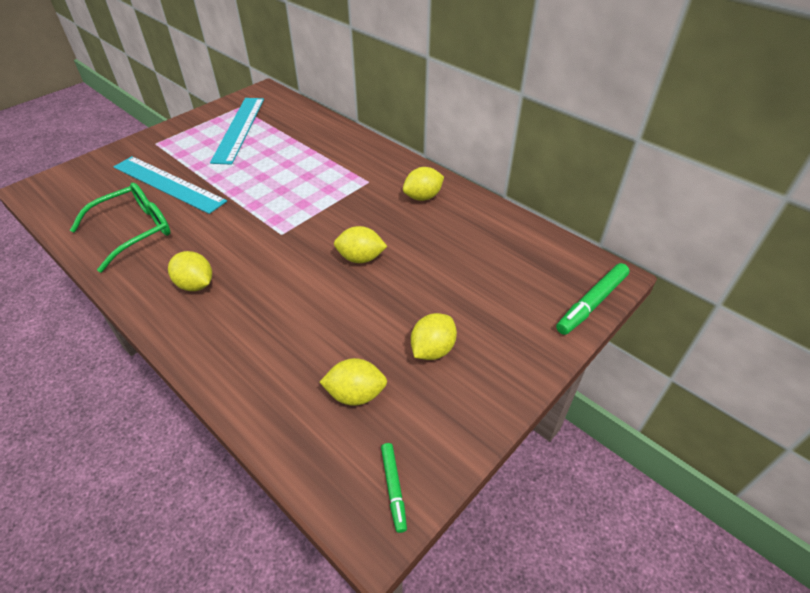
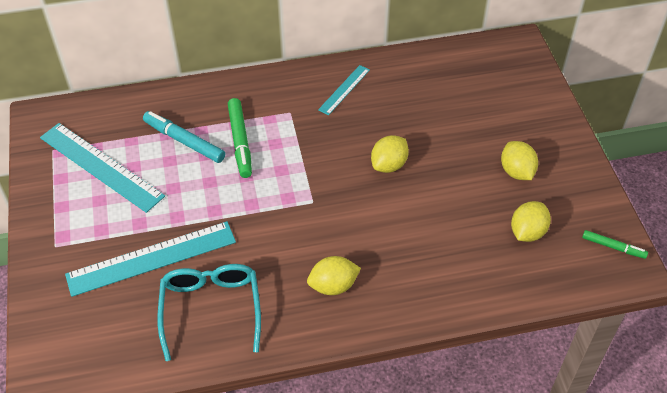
camera: 55 degrees left, 5 degrees up
(134, 231) = (211, 309): green glasses -> turquoise glasses
(292, 149) = (184, 141): none -> turquoise marker
(423, 197) = (344, 89): yellow lemon -> turquoise ruler
(591, 303) = (535, 69): green marker -> green marker (240, 142)

